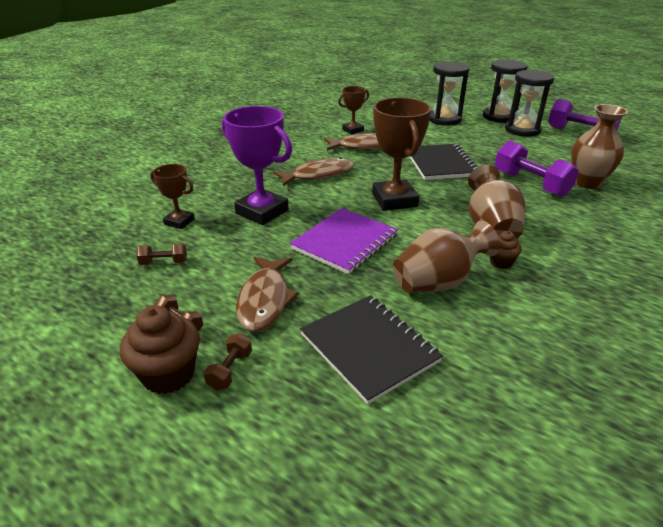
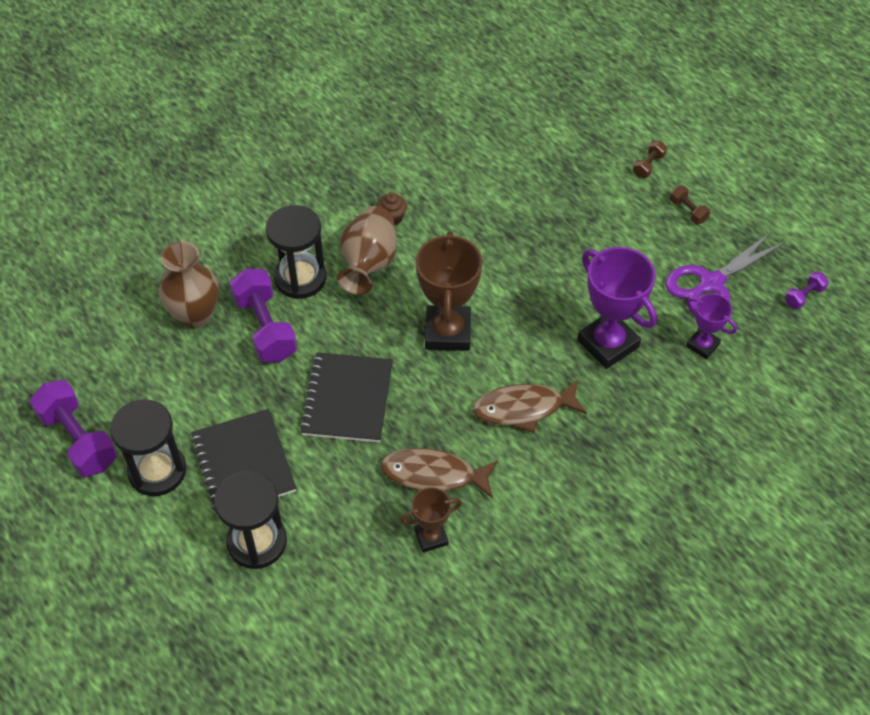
camera: 165 degrees left, 20 degrees up
(67, 267) = (804, 296): none -> purple dumbbell
(164, 262) = (711, 284): brown dumbbell -> purple scissors
(168, 374) = (692, 171): brown cupcake -> none
(179, 222) = (702, 345): brown trophy -> purple trophy
(265, 300) = (617, 220): brown fish -> none
(345, 242) = (528, 274): purple notebook -> none
(369, 348) = (545, 162): black notebook -> black notebook (243, 464)
(438, 282) = (462, 207): brown vase -> none
(499, 117) = (155, 530): black hourglass -> black hourglass (300, 278)

